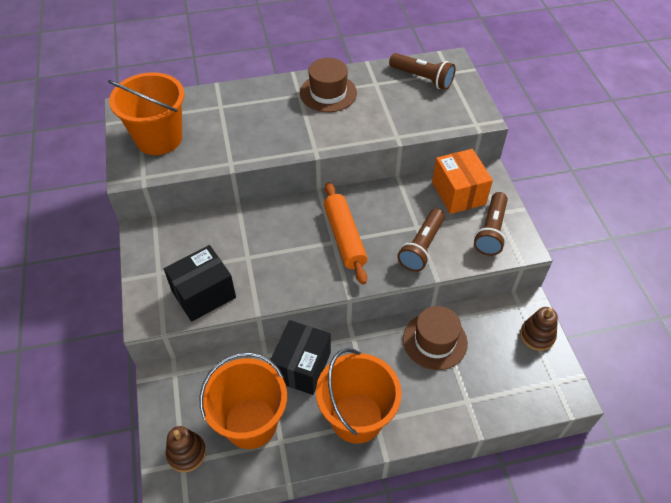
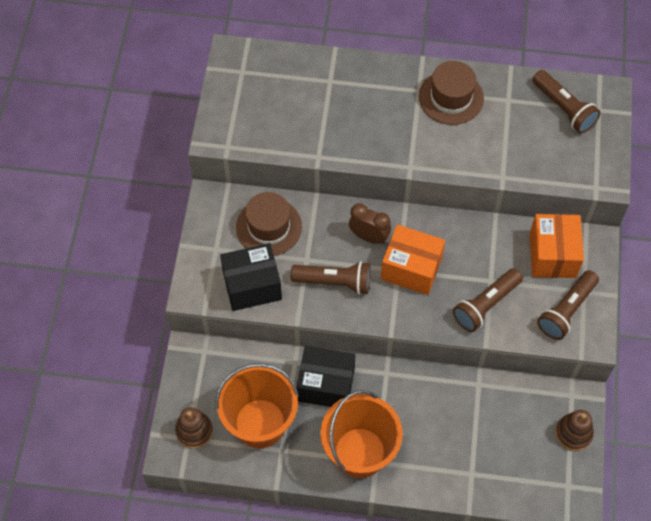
camera: 20 degrees right, 10 degrees up
(159, 138) = (255, 103): orange bucket -> none
(280, 268) = (334, 282): none -> brown flashlight
(297, 223) = (369, 237): none -> brown clock
(302, 366) = (326, 385): black box -> black box turned 60 degrees clockwise
(344, 237) = (411, 269): orange rolling pin -> orange box
(434, 341) = (466, 403): brown hat -> brown hat (269, 227)

